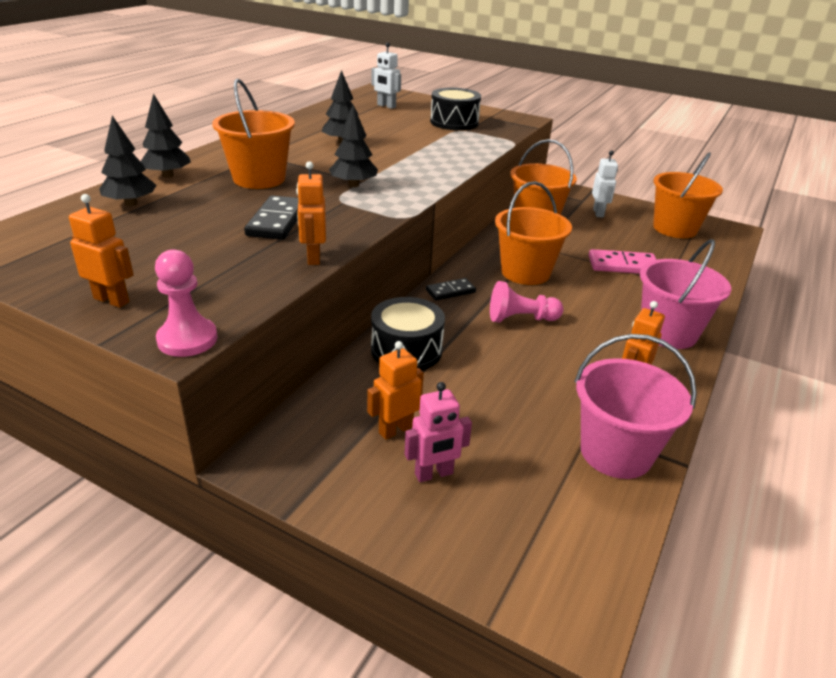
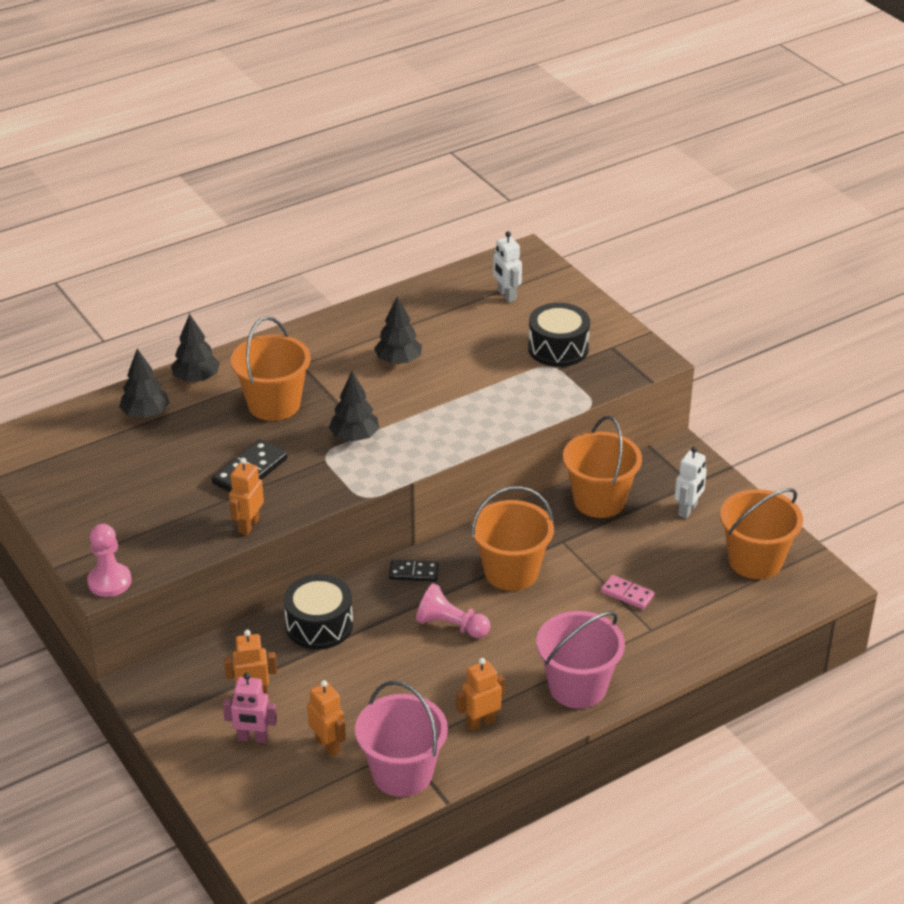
camera: 30 degrees right, 5 degrees up
(112, 300) = (80, 528): orange robot -> orange robot (328, 745)
(623, 265) = (627, 594): pink domino -> pink domino, size x0.64

